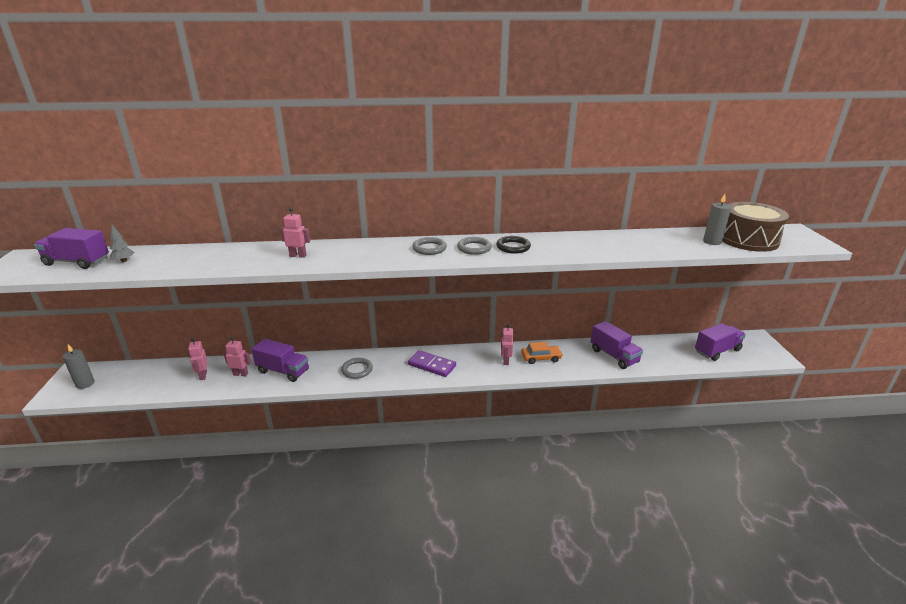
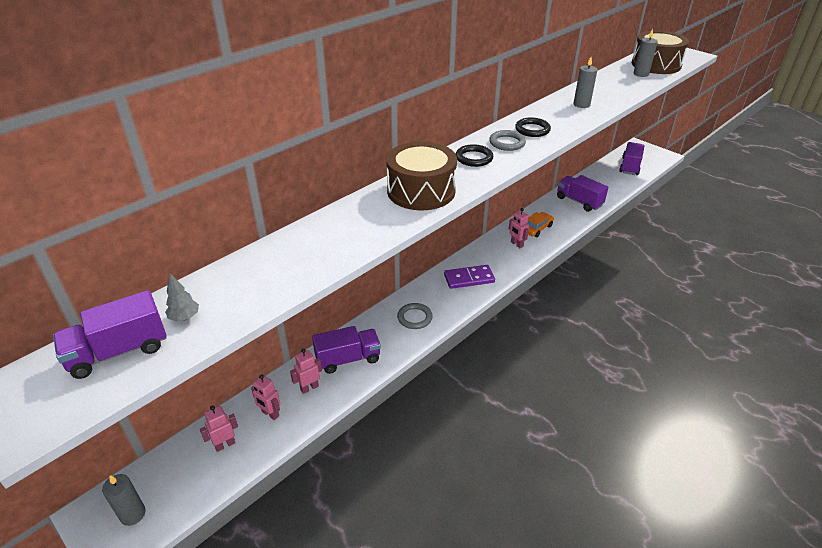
camera: 40 degrees left, 10 degrees up
(298, 256) = (374, 217): pink robot -> pink robot (225, 444)
(354, 253) = (421, 191): none -> brown drum
(429, 248) = (474, 158): grey ring -> black ring
(596, 245) = (581, 104): none -> grey candle
(614, 356) = (579, 201): purple truck -> purple truck turned 150 degrees counterclockwise

